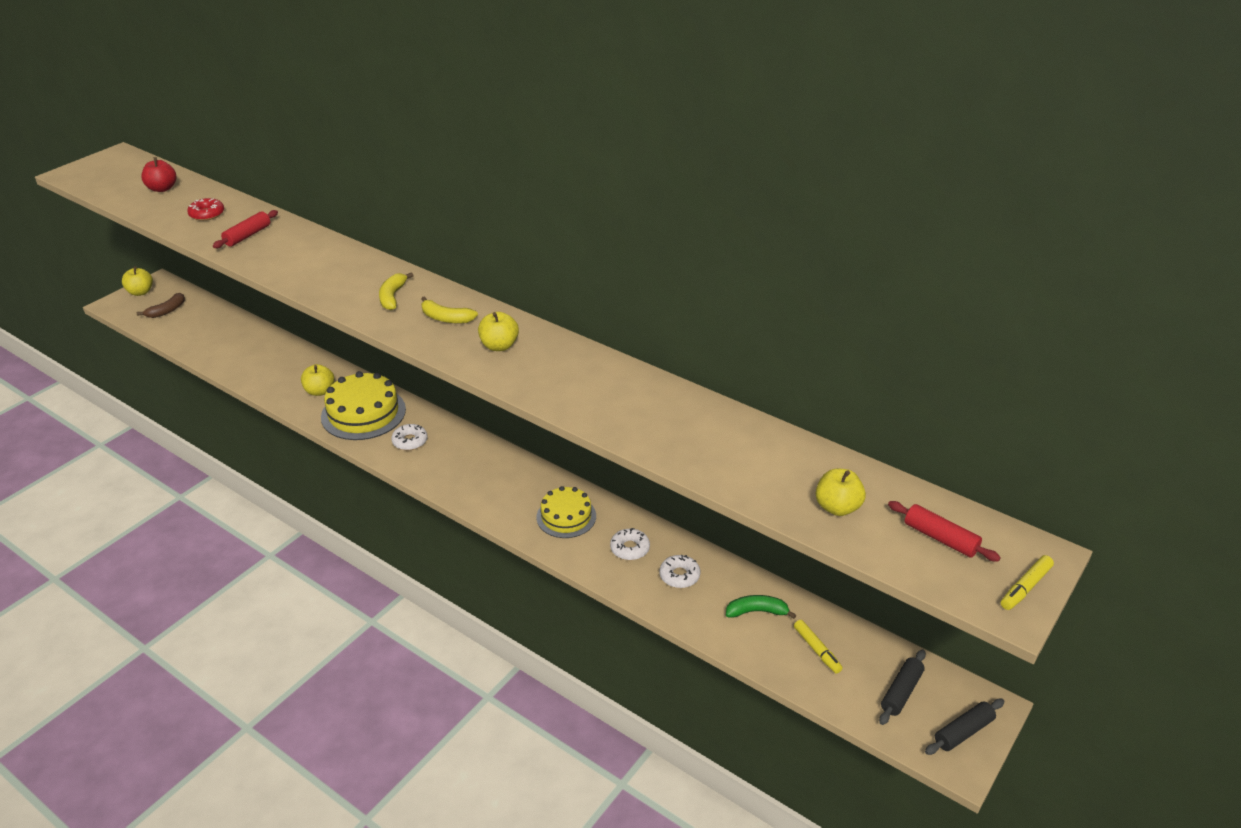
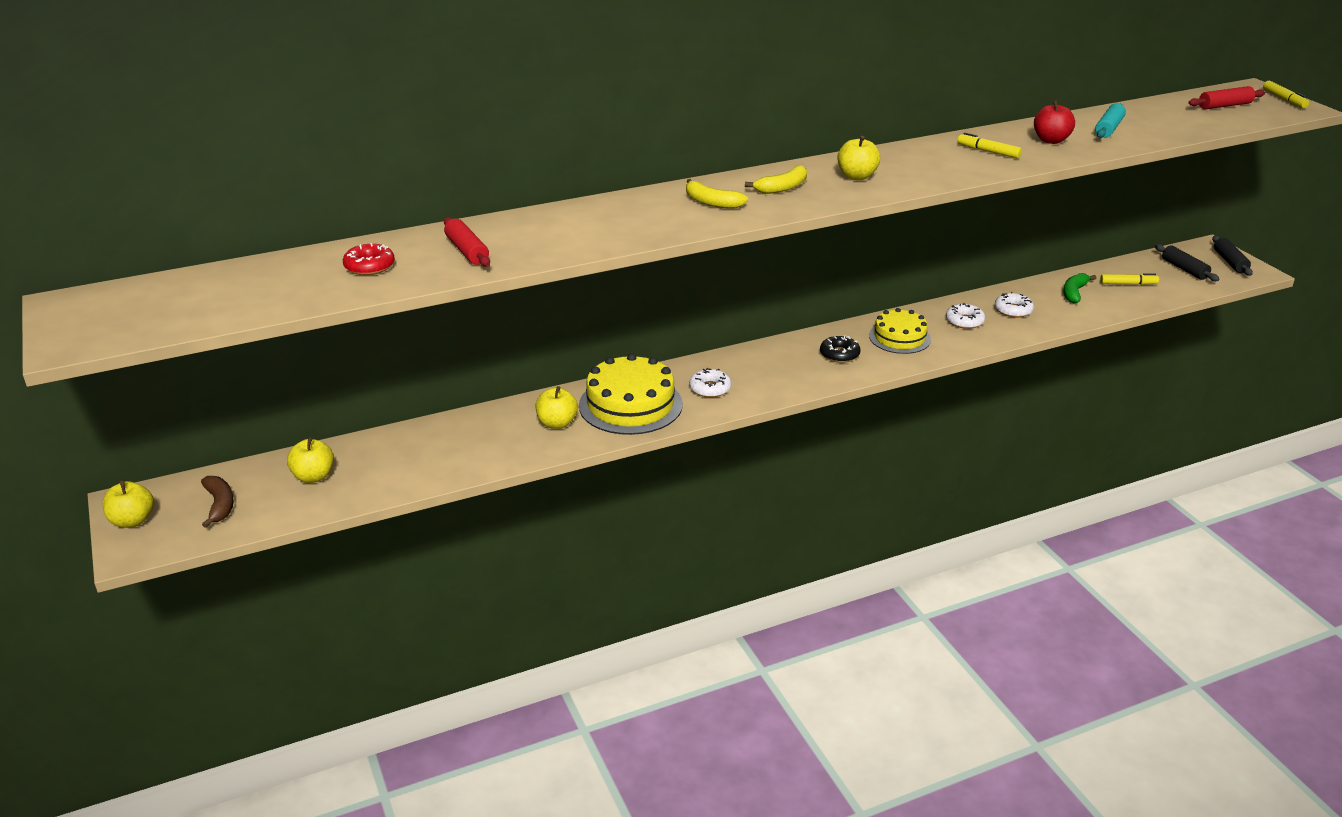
camera: 60 degrees left, 5 degrees down
(162, 188) = (243, 284): red apple -> red apple (1051, 140)
(510, 490) = (839, 354): none -> black donut
(623, 400) = (988, 151): none -> yellow marker
(765, 463) = (1108, 128): none -> turquoise rolling pin
(837, 507) = (1176, 122): yellow apple -> yellow apple (313, 476)

